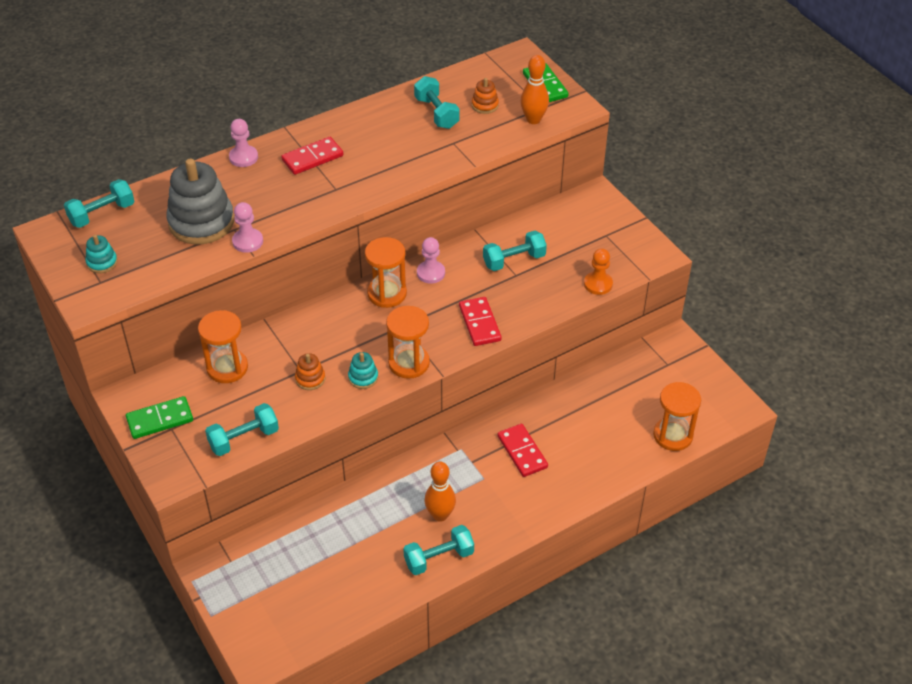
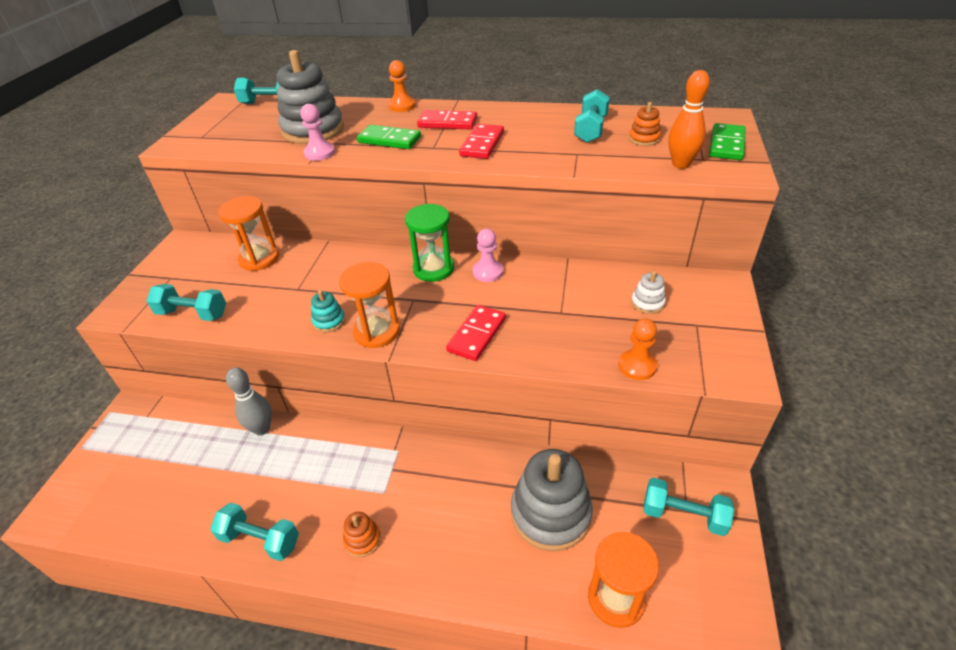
camera: 45 degrees right, 5 degrees down
(102, 262) = (221, 127): turquoise stacking toy -> none
(160, 420) = (174, 268): green domino -> green domino (389, 140)
(243, 157) = (402, 106): pink pawn -> orange pawn
(310, 379) = (294, 299): orange stacking toy -> orange stacking toy (362, 539)
(342, 503) = (262, 429): none -> grey bowling pin
(387, 293) = (433, 269): orange hourglass -> green hourglass
(440, 515) = (311, 498): orange bowling pin -> none
(514, 260) = (574, 299): turquoise dumbbell -> turquoise dumbbell (683, 515)
(522, 452) = (443, 493): red domino -> red domino (482, 144)
(563, 236) = (647, 303): none -> white stacking toy
(597, 418) = (550, 513): none -> grey stacking toy

